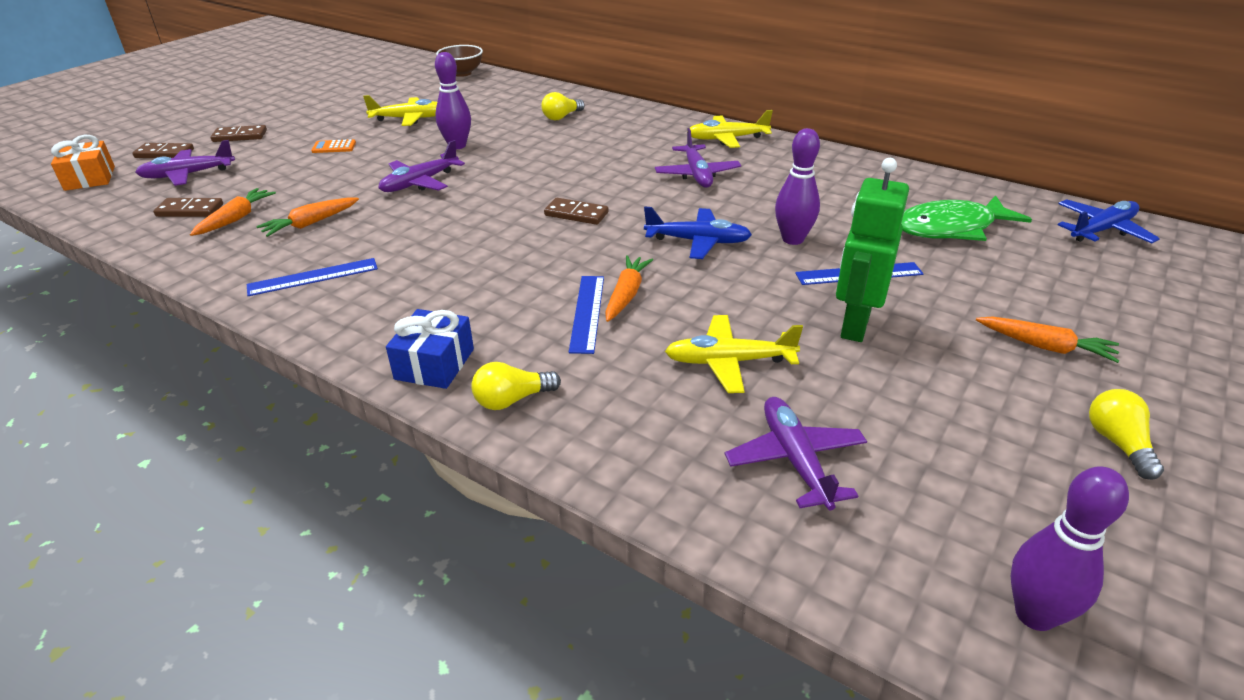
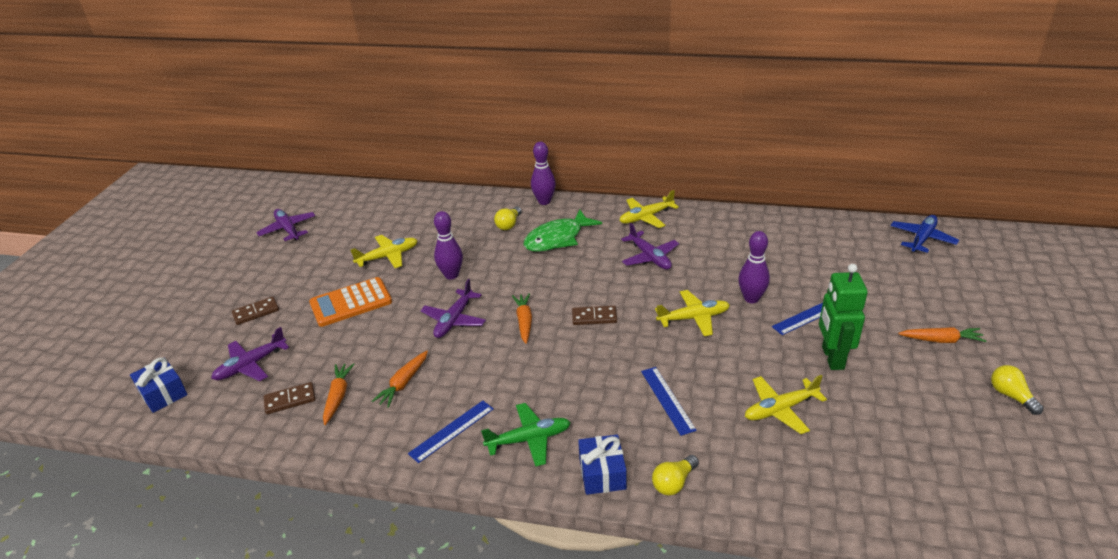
camera: 20 degrees left, 0 degrees up
(90, 178) = (163, 393): orange gift -> blue gift
(164, 153) = (205, 349): brown domino -> none
(334, 147) = (351, 303): orange calculator -> orange calculator, size x2.23
(386, 307) = (529, 439): none -> green plane
(462, 73) = (388, 196): brown bowl -> none
(626, 295) = (681, 377): orange carrot -> orange carrot (524, 322)
(698, 241) = (694, 318): blue plane -> yellow plane
(795, 460) = (862, 466): purple plane -> purple plane (288, 229)
(951, 228) = (838, 261): green fish -> green fish (557, 239)
(1034, 614) = (1029, 515): purple bowling pin -> purple bowling pin (544, 201)

